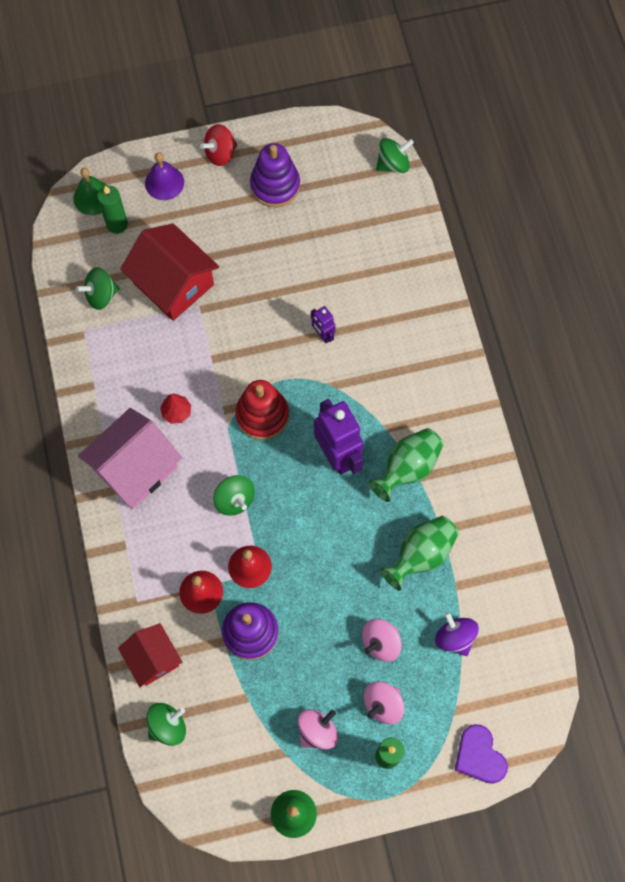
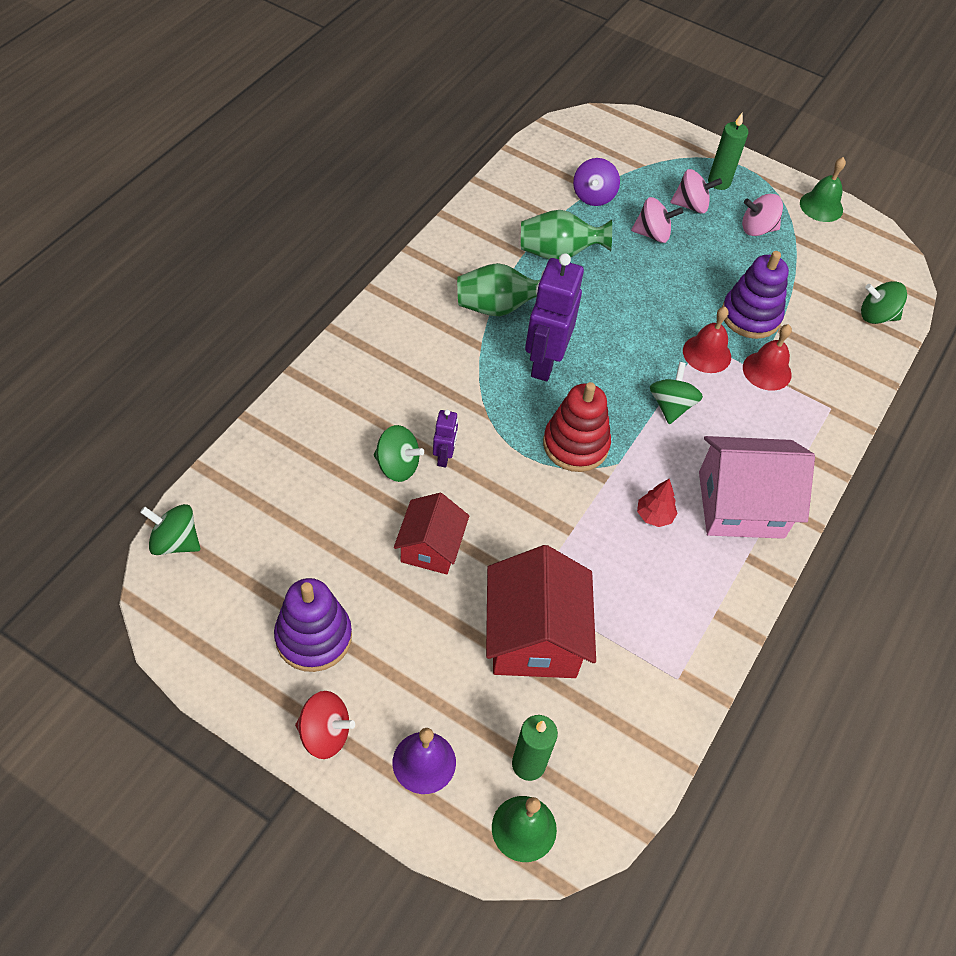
camera: 140 degrees left, 15 degrees down
(101, 295) = (624, 698): green spinning top -> green spinning top (397, 466)
(153, 658) = (851, 362): red house -> red house (431, 547)
(479, 756) = (653, 137): purple heart -> none

